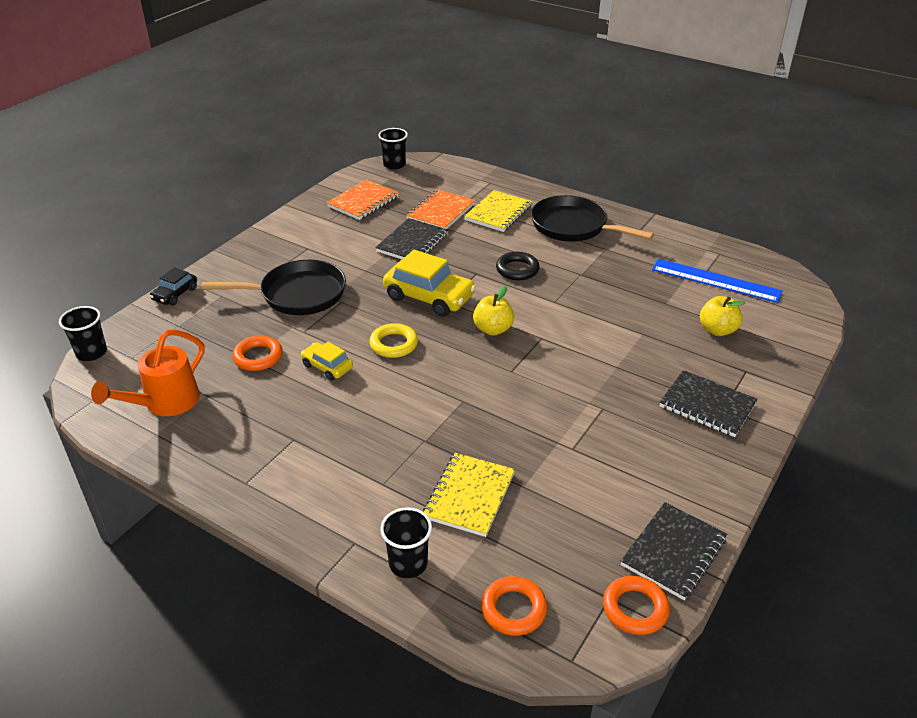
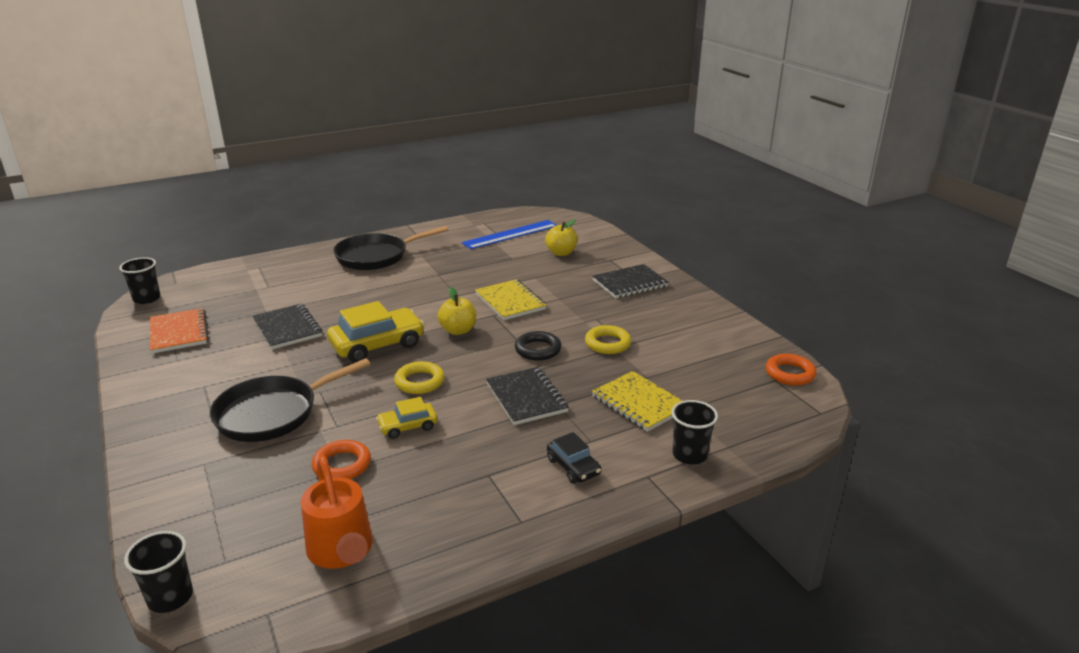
camera: 60 degrees left, 10 degrees down
(175, 294) = (149, 498): black car -> black car (573, 467)
(297, 294) = (273, 413): black pan -> black pan turned 150 degrees counterclockwise
(441, 212) = (263, 301): orange notebook -> none
(498, 213) = (309, 278): yellow notebook -> yellow notebook (510, 302)
(513, 609) = (764, 421): orange ring -> none
(517, 269) = (397, 296): black ring -> black ring (538, 350)
(561, 434) = (607, 343): none -> yellow ring
(673, 552) = (750, 343): black notebook -> black notebook (526, 398)

